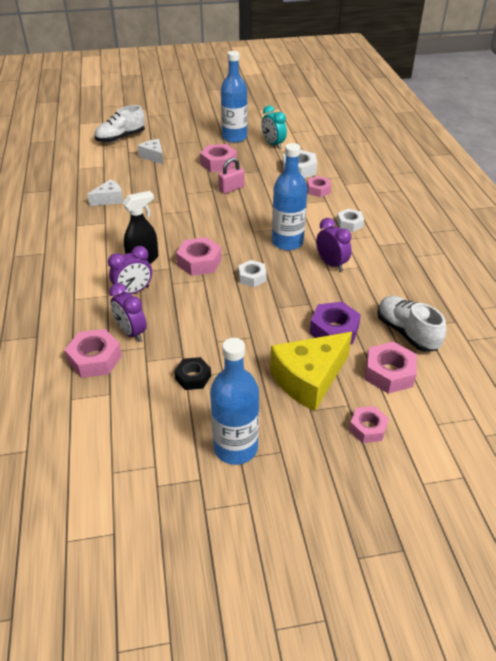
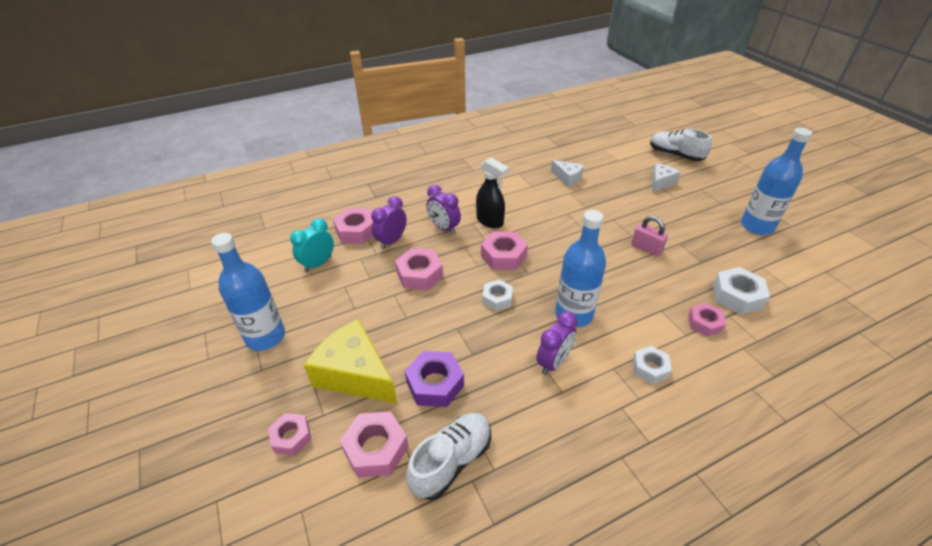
camera: 75 degrees right, 0 degrees up
(193, 377) = (345, 291): black nut -> none
(218, 163) = (689, 227): pink nut -> pink nut (419, 274)
(273, 144) = (774, 261): turquoise clock -> turquoise clock (318, 264)

